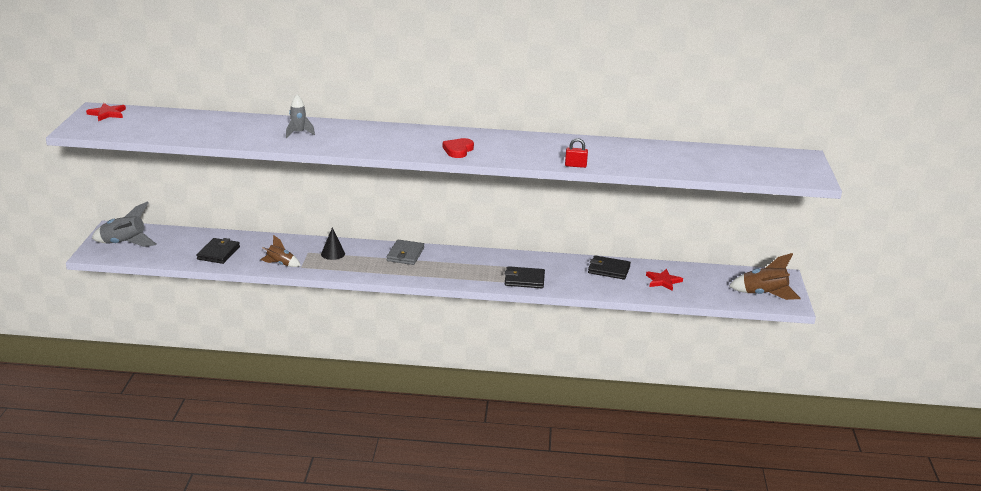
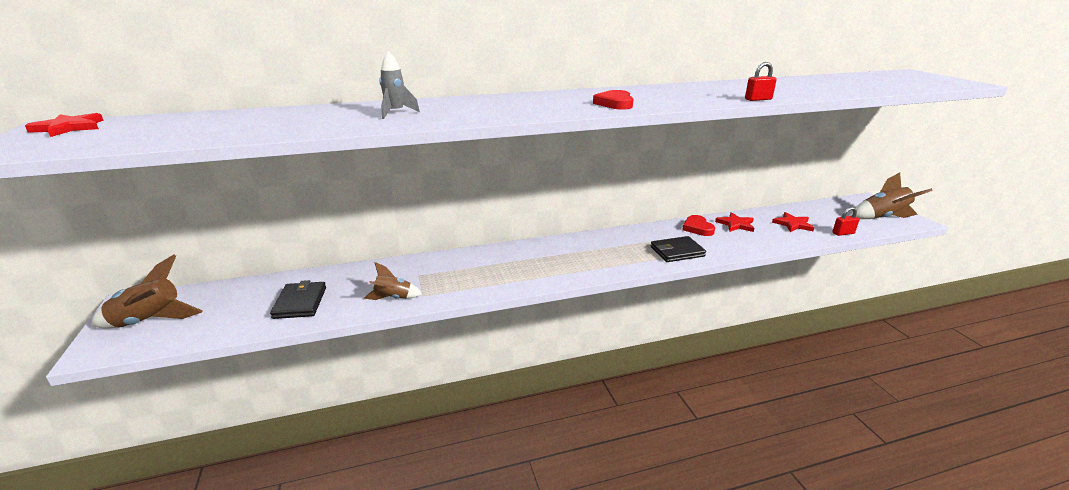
camera: 20 degrees left, 0 degrees up
(124, 244) = (149, 321): grey rocket -> brown rocket
(333, 254) = (450, 270): black cone -> none
(405, 254) = (531, 253): grey wallet -> none
(569, 265) = (697, 228): none -> red heart
(608, 270) = (736, 224): black wallet -> red star
(698, 298) = (843, 233): none -> red padlock

